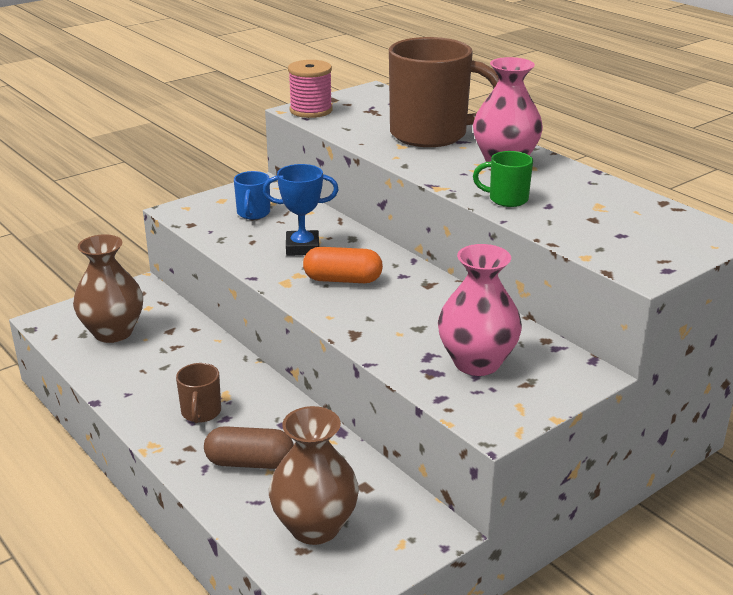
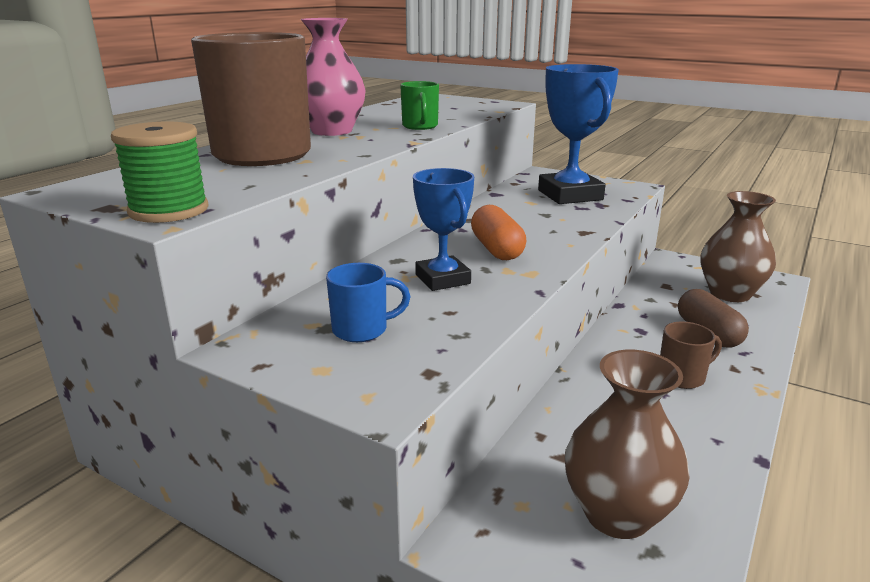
camera: 110 degrees left, 5 degrees down
(311, 110) = (169, 210): pink spool -> green spool
(477, 363) = (570, 195): pink vase -> blue trophy

